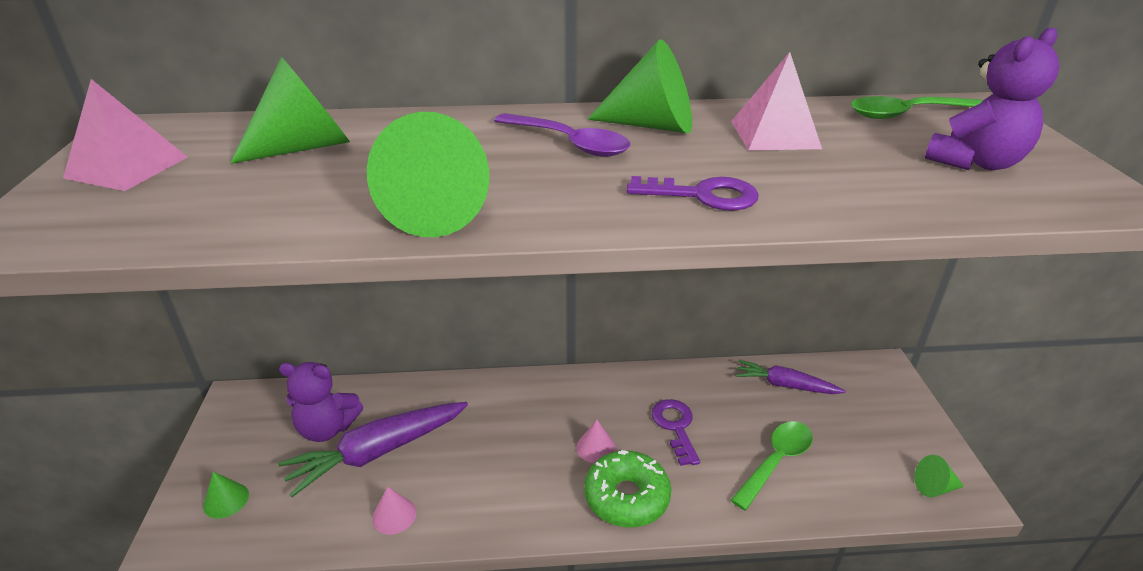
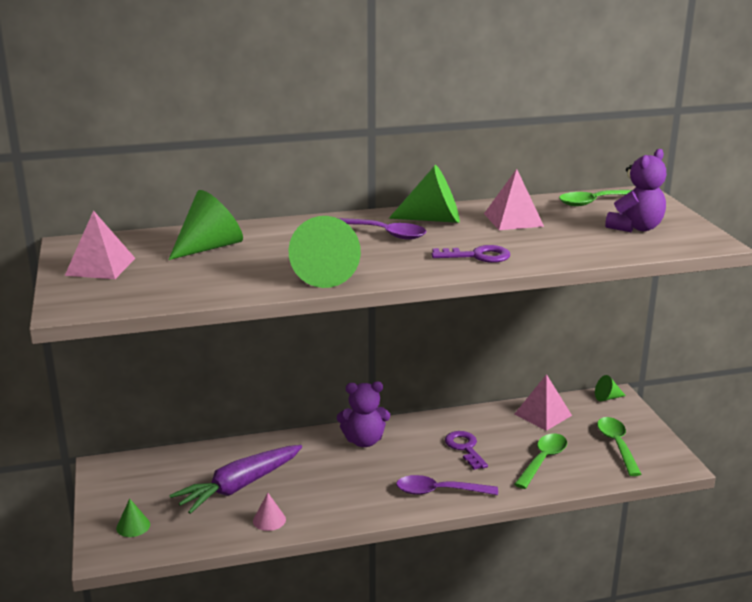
camera: 10 degrees left, 10 degrees down
(327, 428) = (191, 476): purple teddy bear -> purple teddy bear (364, 441)
(595, 447) = (408, 466): pink cone -> none
(626, 497) = (439, 491): green donut -> purple spoon
(785, 385) = (542, 414): purple carrot -> pink pyramid
(880, 448) = (617, 445): none -> green spoon
(934, 487) = (655, 463): green cone -> green cone (607, 398)

